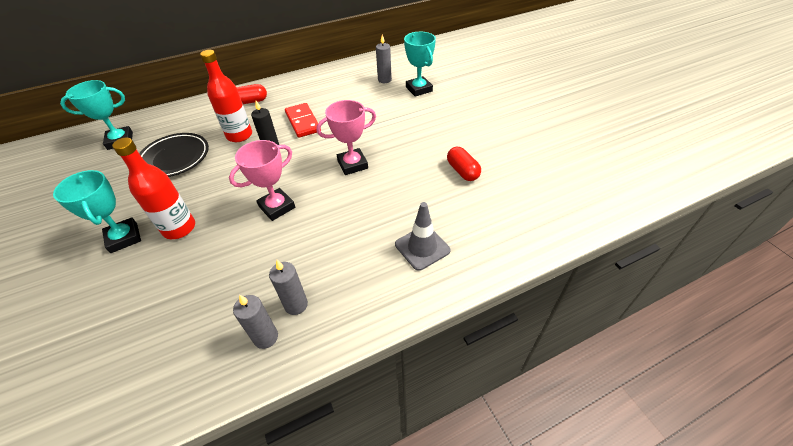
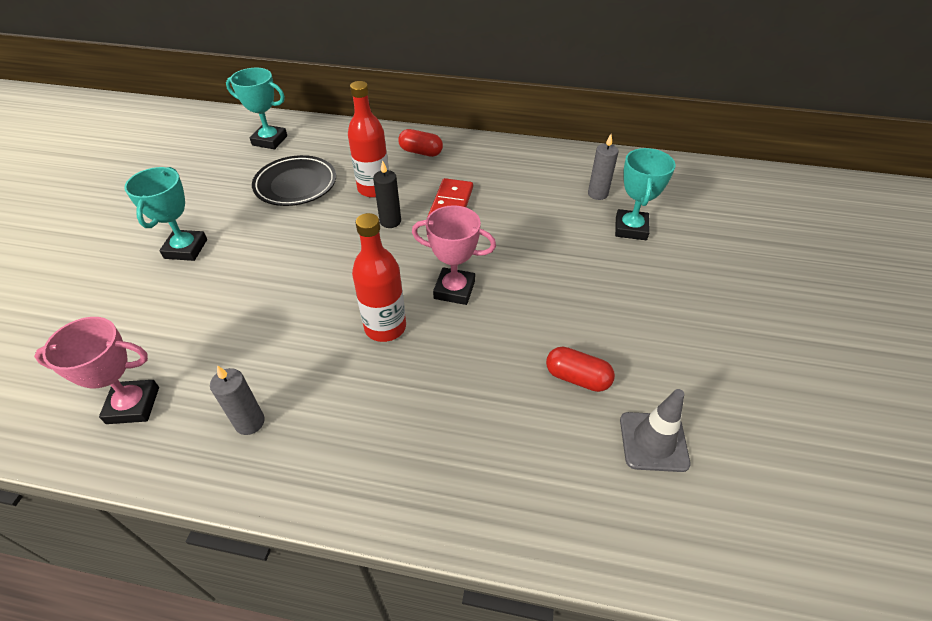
camera: 35 degrees right, 0 degrees up
(179, 228) = (233, 266): red bottle -> red bottle (385, 327)
(266, 337) = (195, 437): grey candle -> none
(277, 207) = (333, 296): pink trophy -> pink trophy (133, 405)
(422, 247) = (431, 447): grey traffic cone -> grey traffic cone (653, 441)
(462, 171) = (577, 378): red capsule -> red capsule turned 75 degrees counterclockwise

